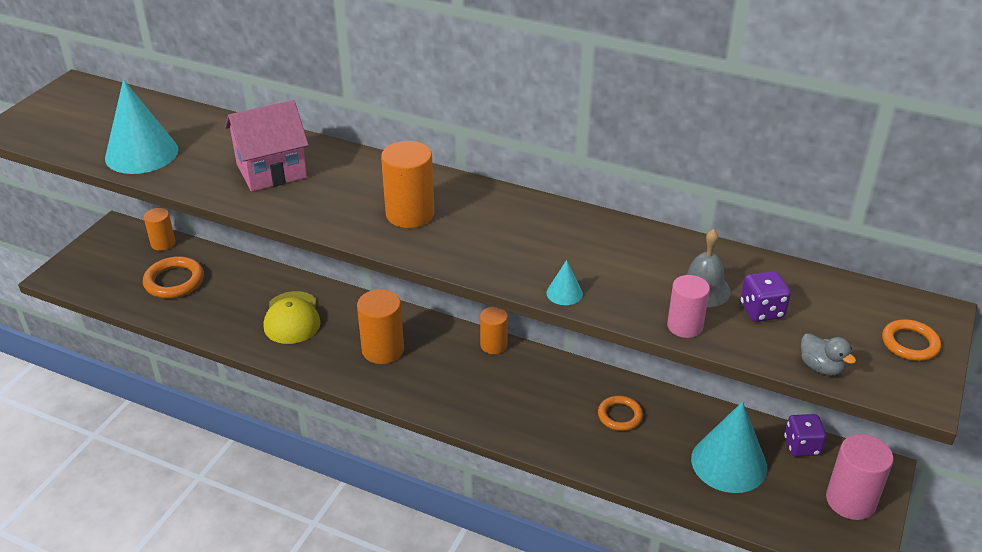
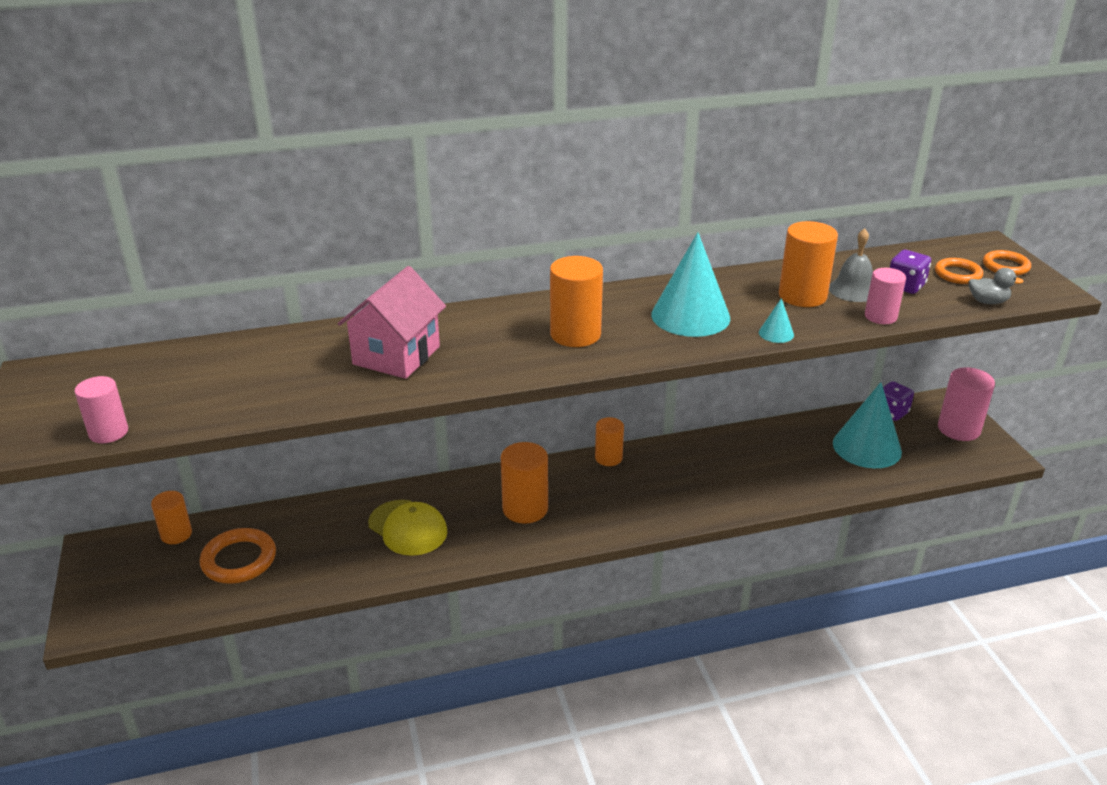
camera: 40 degrees left, 5 degrees down
(53, 144) = (108, 432): none -> pink cylinder
(141, 154) = (233, 397): turquoise cone -> turquoise cone (690, 316)
(620, 416) = (762, 456): orange ring -> orange ring (957, 274)
(645, 272) = (802, 296): none -> orange cylinder

